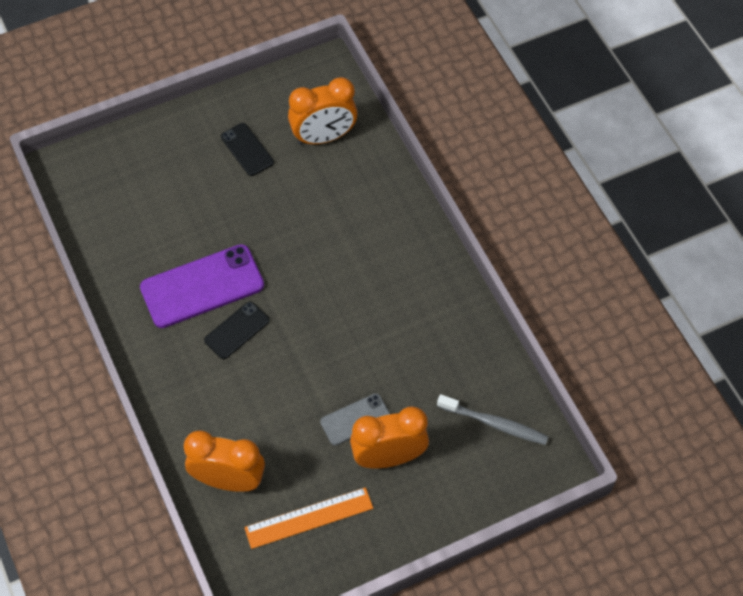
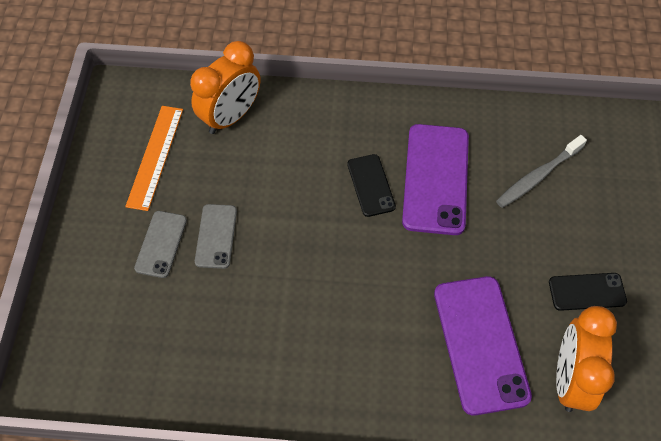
camera: 120 degrees right, 0 degrees up
(331, 198) = (480, 344): none -> purple phone
(389, 457) = (161, 244): orange clock -> grey phone
(495, 423) = (123, 355): grey toothbrush -> grey toothbrush (538, 176)

